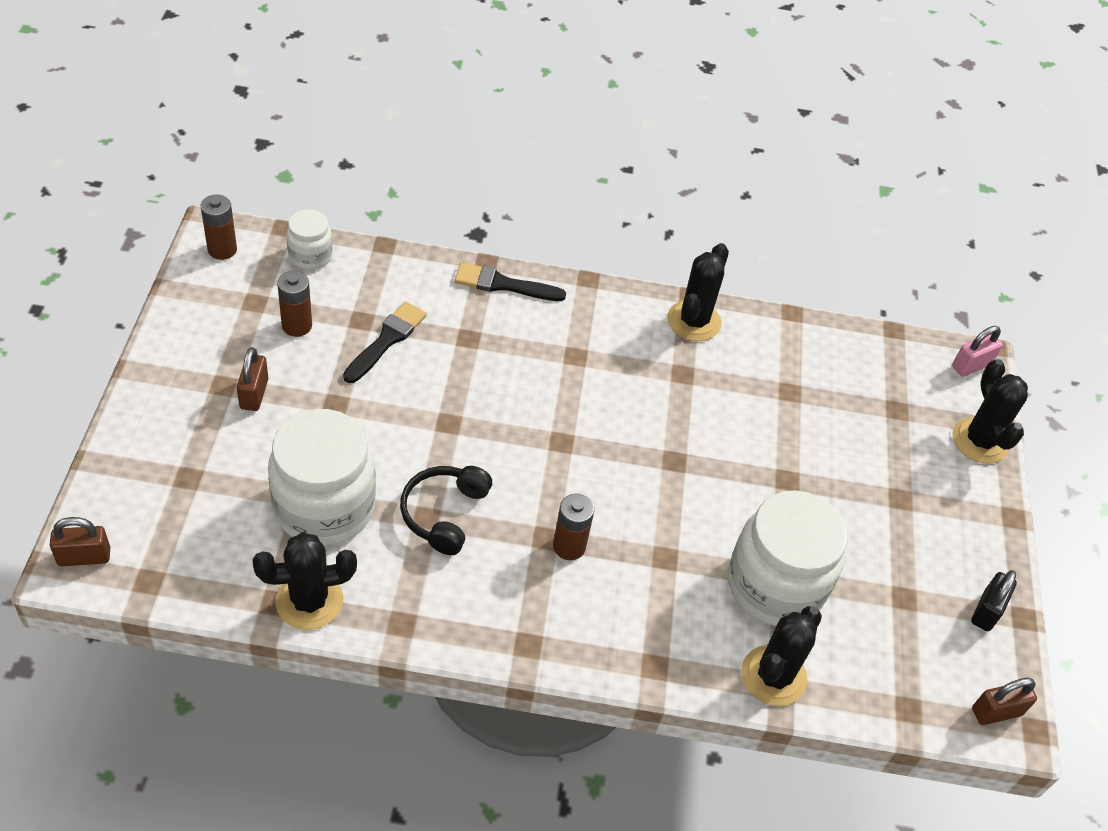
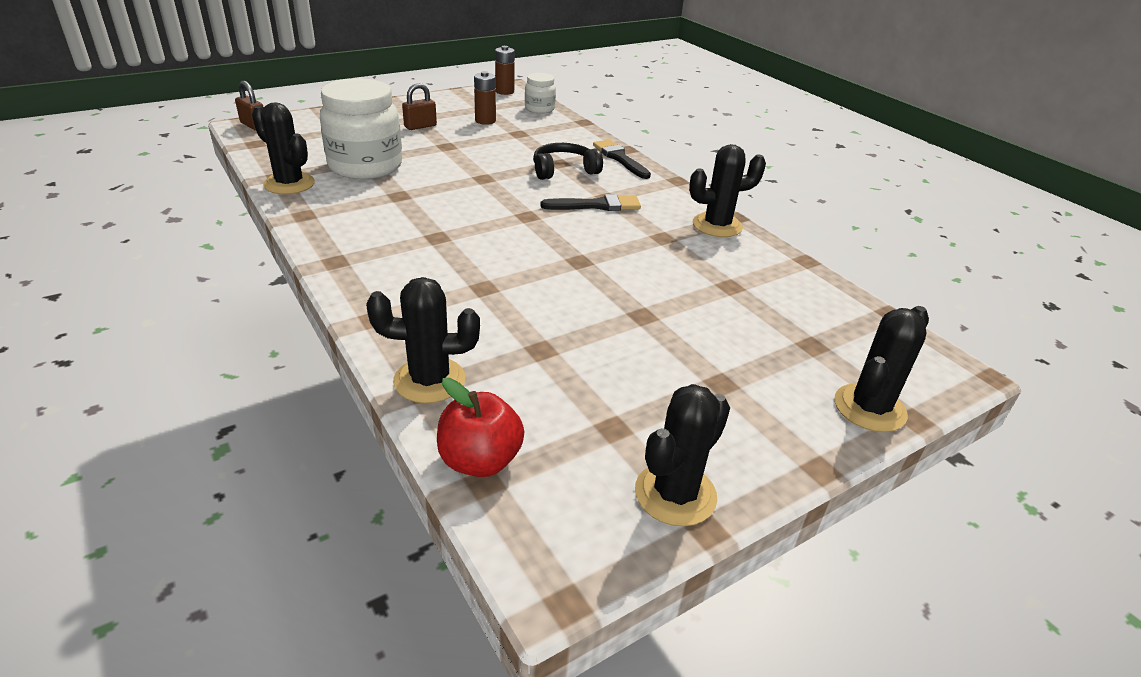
camera: 55 degrees right, 15 degrees down
(386, 340) = (516, 143): black brush -> black brush (596, 205)
(444, 513) = (409, 199): black headphones -> black headphones (564, 170)
(569, 546) = (441, 247): brown battery -> none
(775, 586) = (525, 347): white jar -> none
(887, 699) = (480, 460): none -> red apple
(971, 365) = (941, 369): pink padlock -> none
(986, 611) = (675, 494): black padlock -> black cactus
(996, 711) = (555, 555): brown padlock -> none

